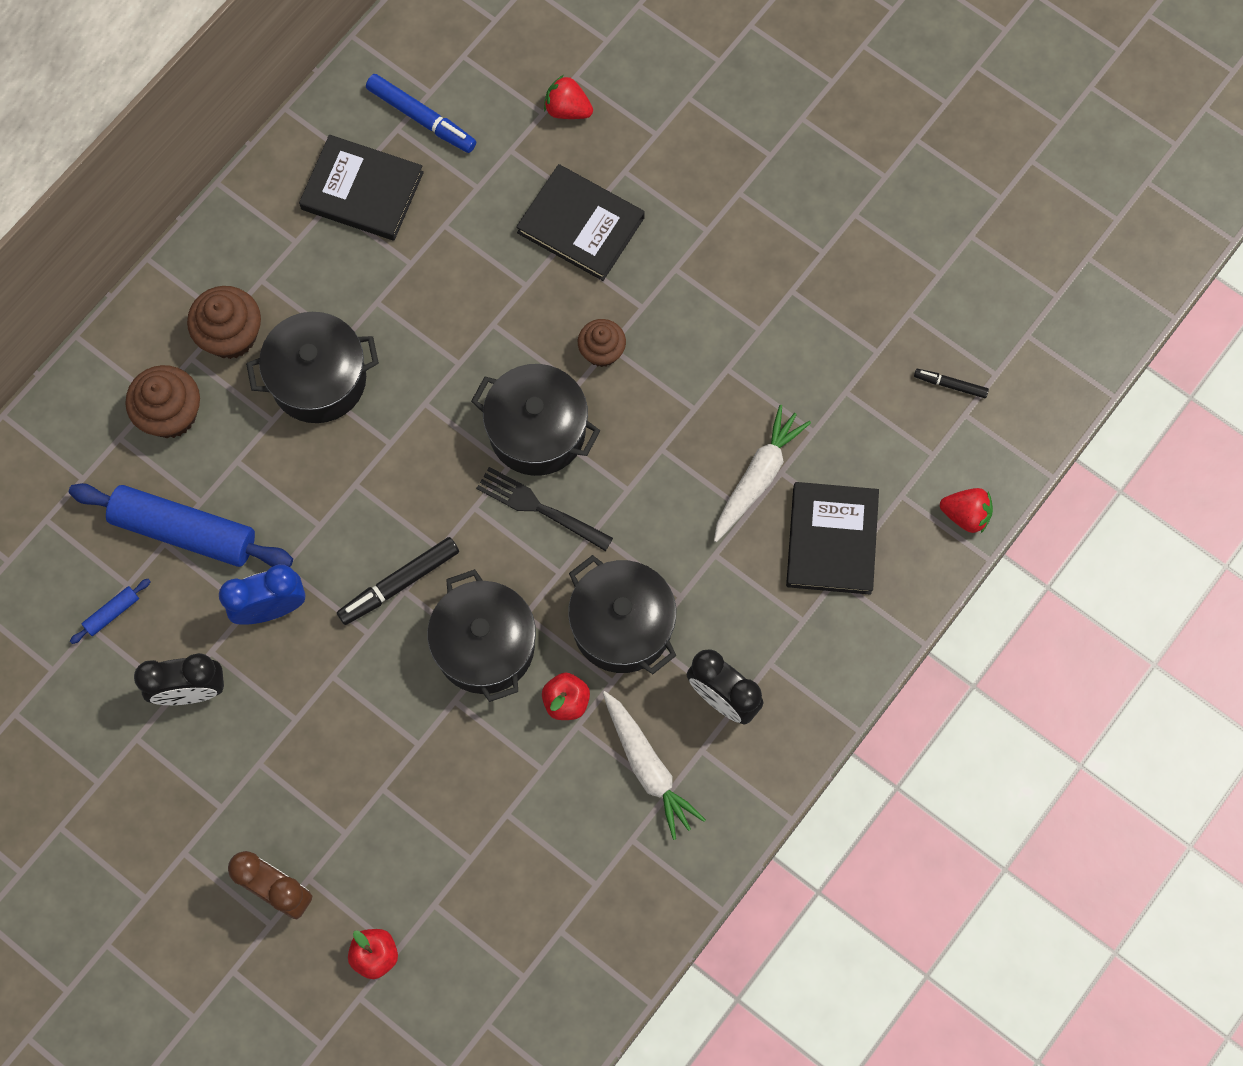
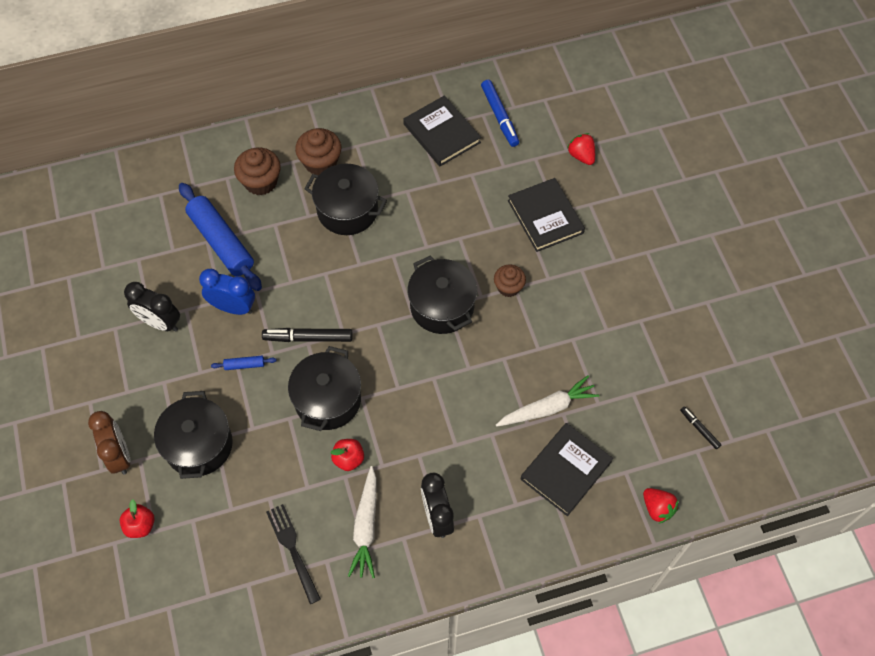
camera: 35 degrees right, 10 degrees down
(112, 613) = (154, 259): blue rolling pin -> blue rolling pin (244, 365)
(540, 508) = (413, 347): black fork -> black fork (293, 550)
(622, 625) = (410, 438): black pot -> black pot (199, 445)

